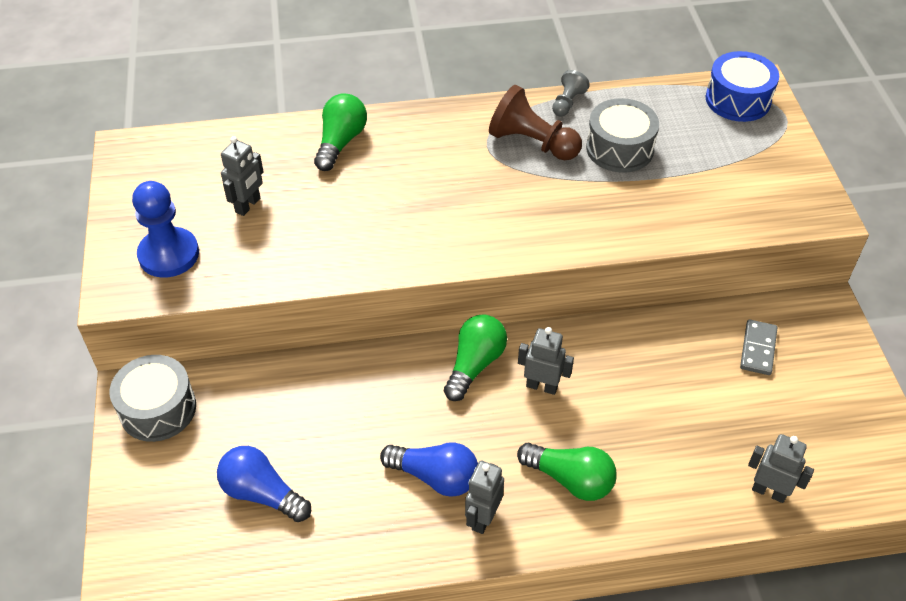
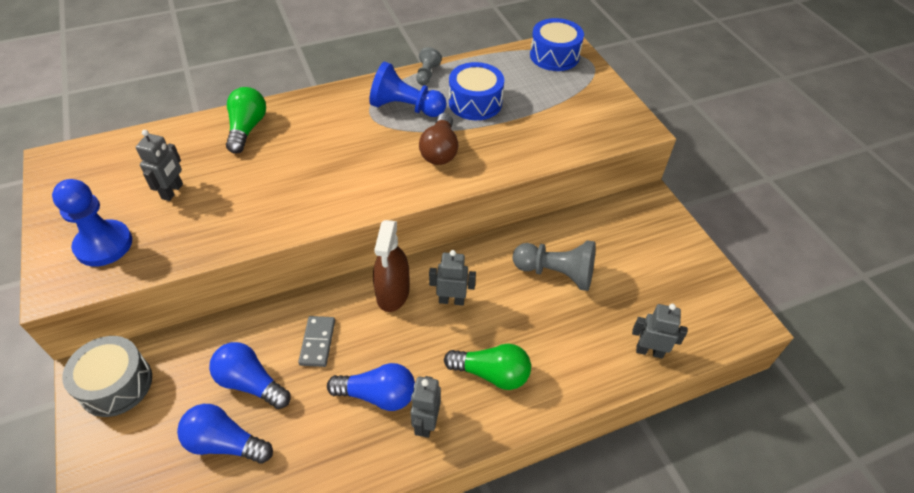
camera: 15 degrees left, 0 degrees up
(298, 435) = (251, 383): none -> blue light bulb
(475, 364) = (393, 292): green light bulb -> brown spray bottle
(532, 143) = (406, 107): brown pawn -> blue pawn
(562, 203) = (440, 150): none -> brown light bulb
(619, 148) = (475, 102): grey drum -> blue drum
(677, 377) = (556, 273): none -> grey pawn
(758, 349) = (611, 240): grey domino -> grey domino (317, 342)

